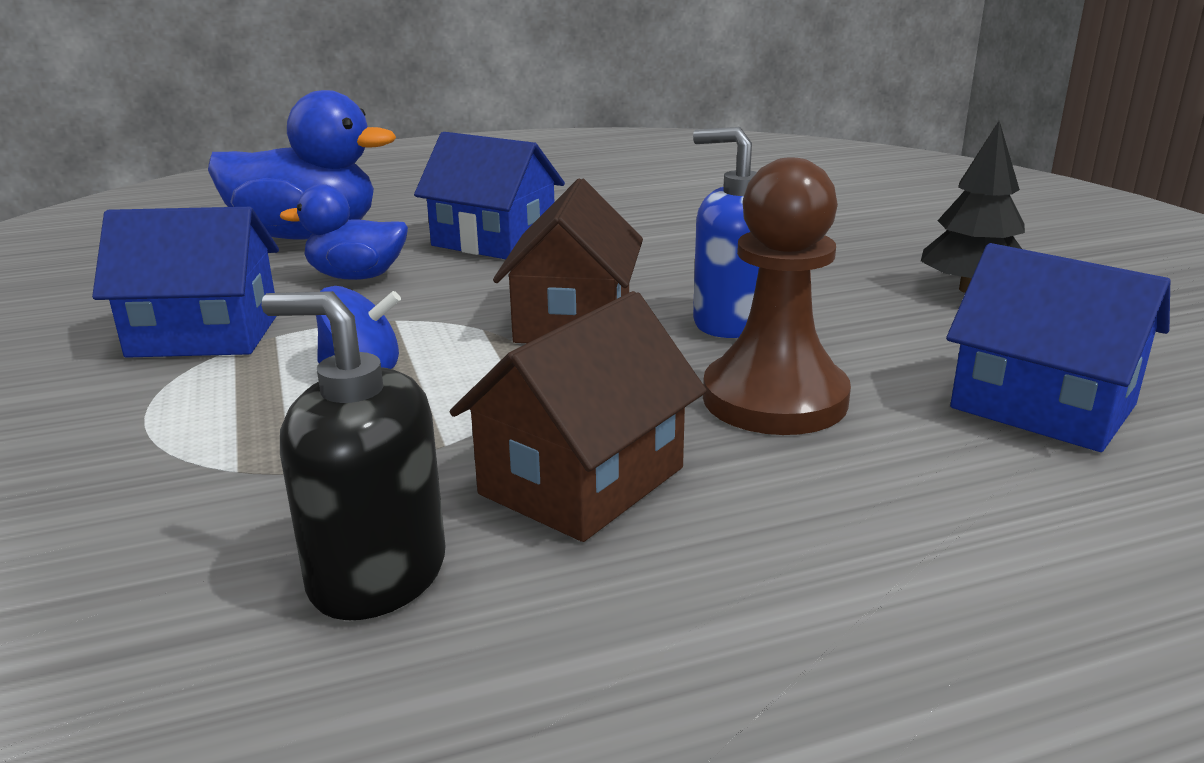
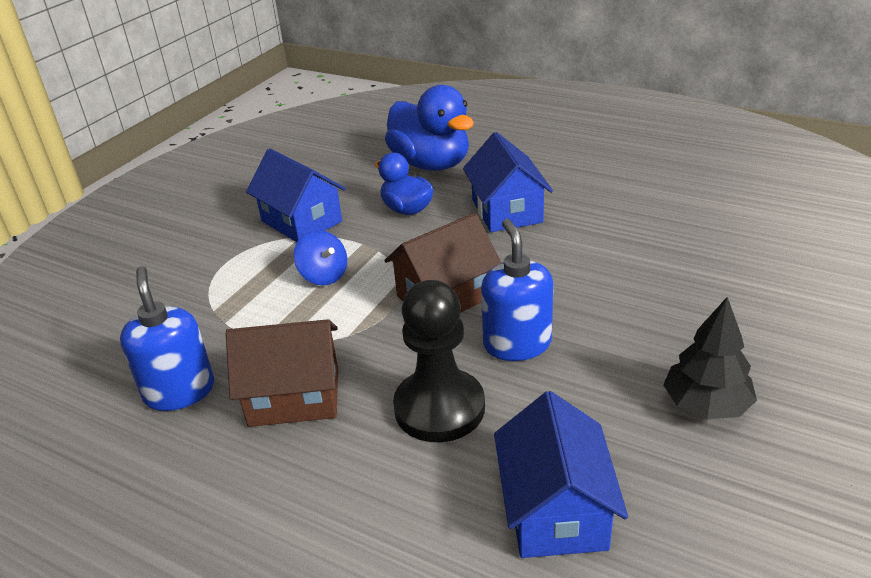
camera: 50 degrees right, 10 degrees up
(377, 575) = (179, 391): black soap dispenser -> blue soap dispenser
(774, 399) = (439, 408): brown pawn -> black pawn

